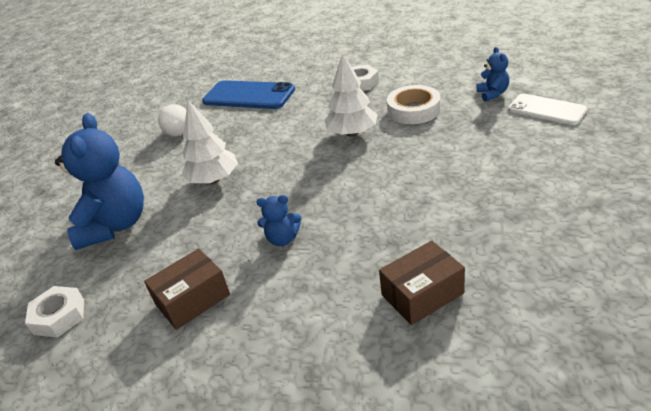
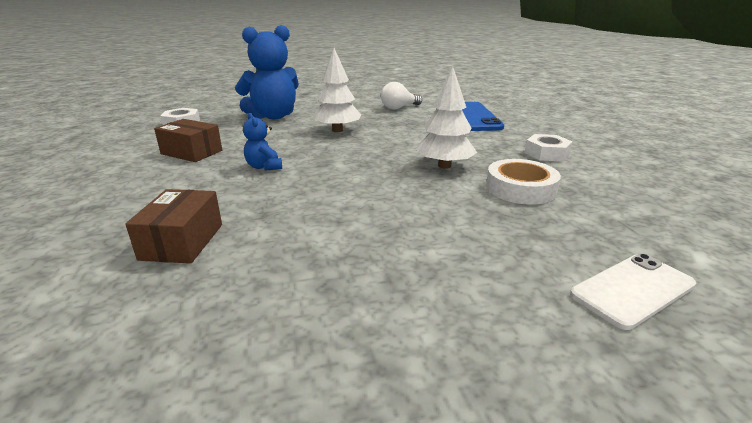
camera: 60 degrees right, 10 degrees down
(422, 294) = (182, 241): brown box -> brown box turned 60 degrees clockwise
(492, 94) = (622, 235): blue teddy bear -> none
(546, 110) = (632, 289): white phone -> white phone turned 45 degrees clockwise

